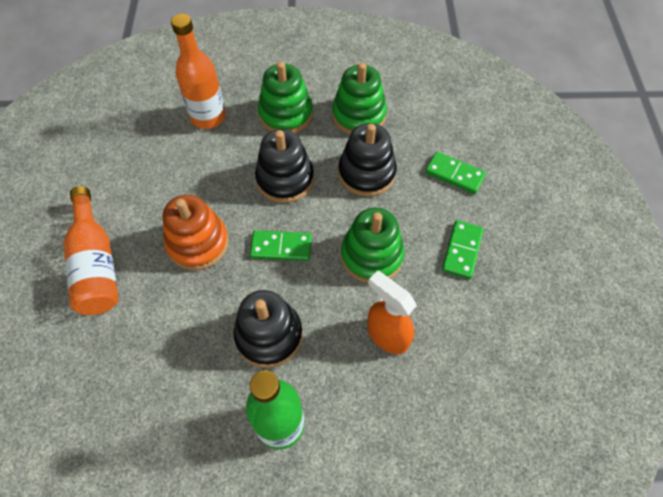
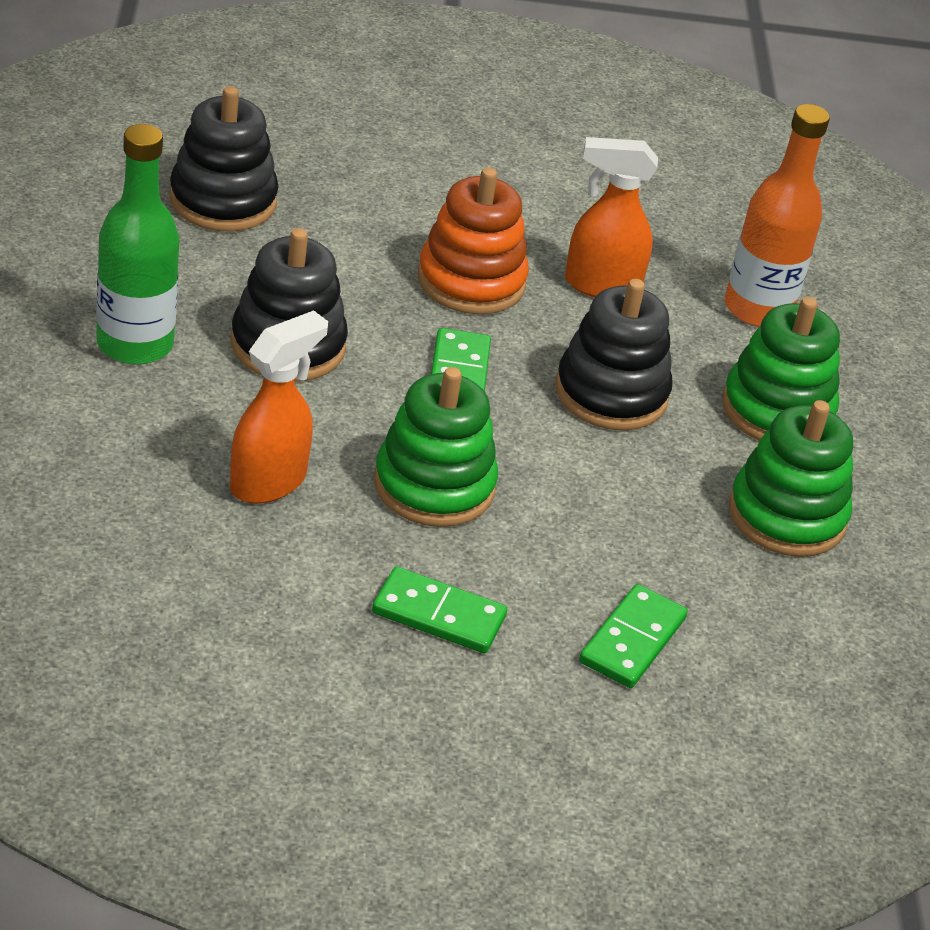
camera: 85 degrees right, 20 degrees down
(96, 264) = (436, 178): orange bottle -> none
(195, 182) = (601, 285): none -> orange spray bottle
(366, 173) = (630, 506): black stacking toy -> black stacking toy (223, 200)

